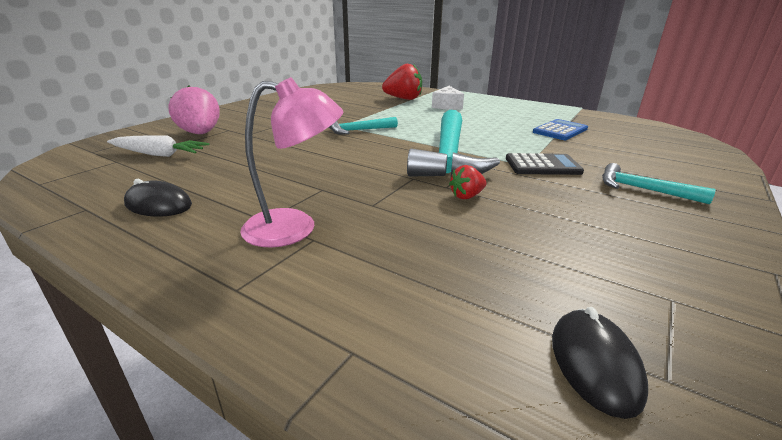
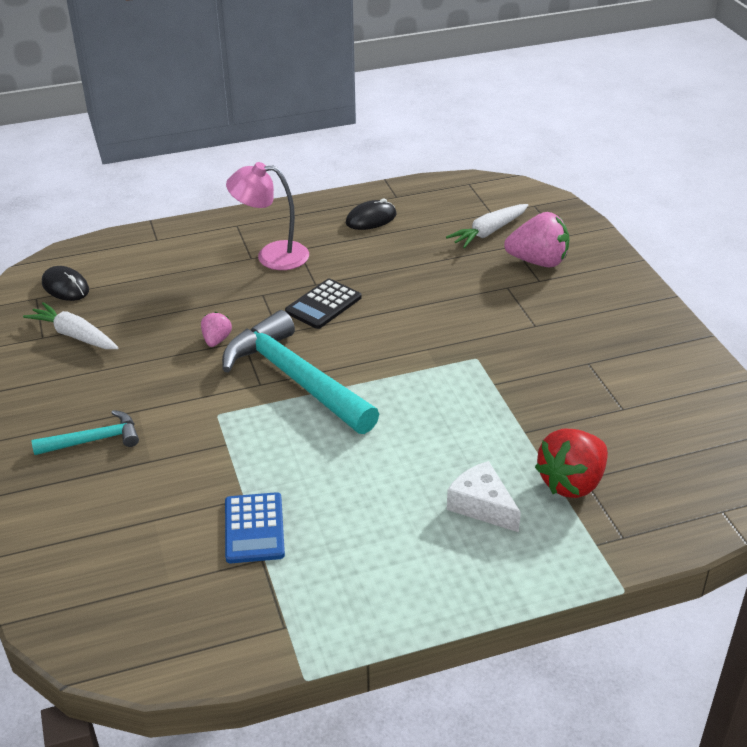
camera: 130 degrees right, 10 degrees up
(295, 228) = (272, 256): pink lamp -> pink lamp turned 60 degrees clockwise
(359, 130) = (442, 361): turquoise hammer -> none
(466, 196) = (216, 340): red strawberry -> pink strawberry
(542, 165) = (202, 422): black calculator -> black calculator (323, 305)
(619, 275) = (74, 335): none -> white carrot

